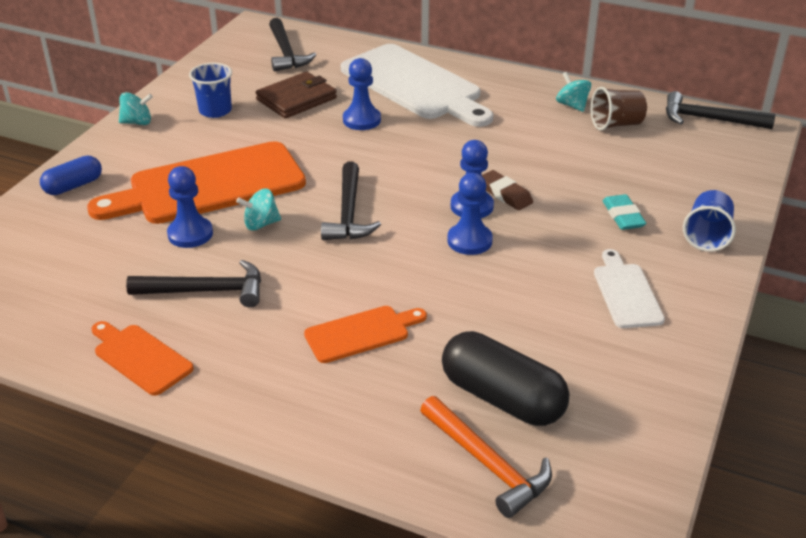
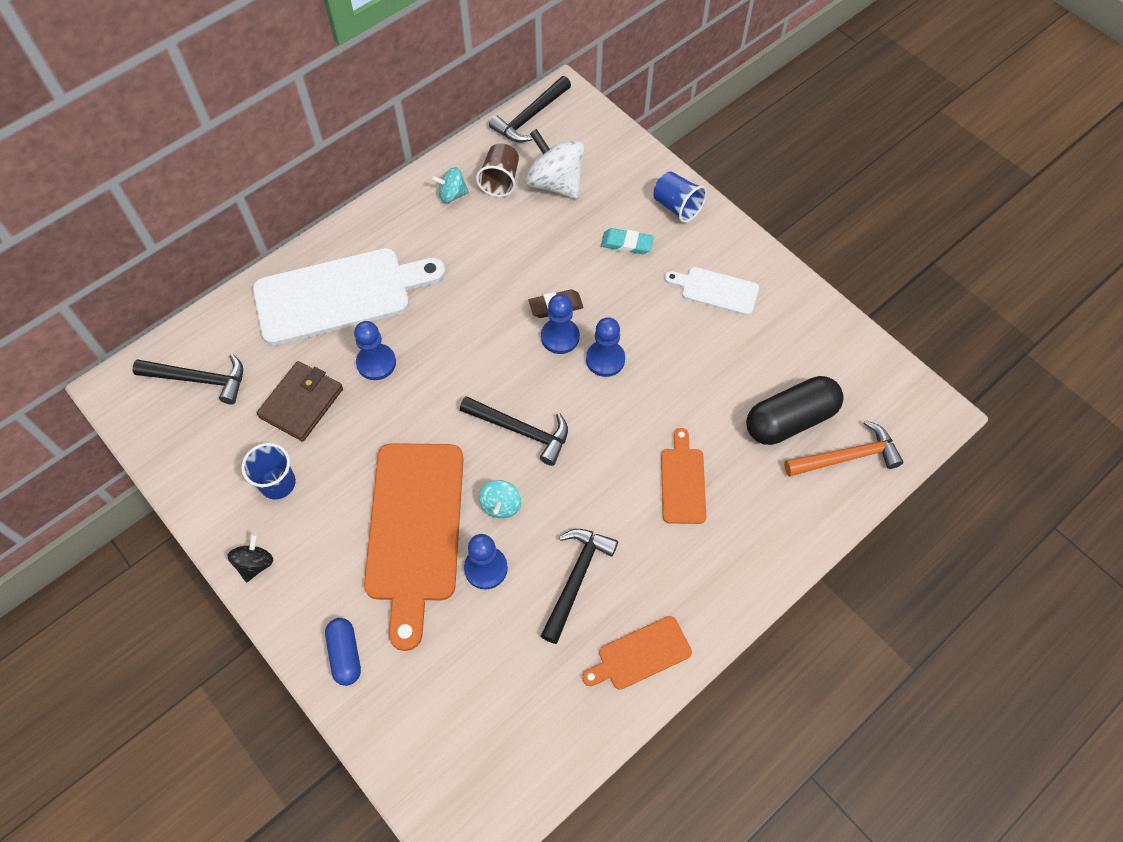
camera: 65 degrees left, 25 degrees up
(137, 122) = (255, 564): turquoise spinning top -> black spinning top
(296, 99) = (301, 403): brown wallet -> brown wallet turned 45 degrees clockwise
(648, 154) = (555, 183): none -> white spinning top

